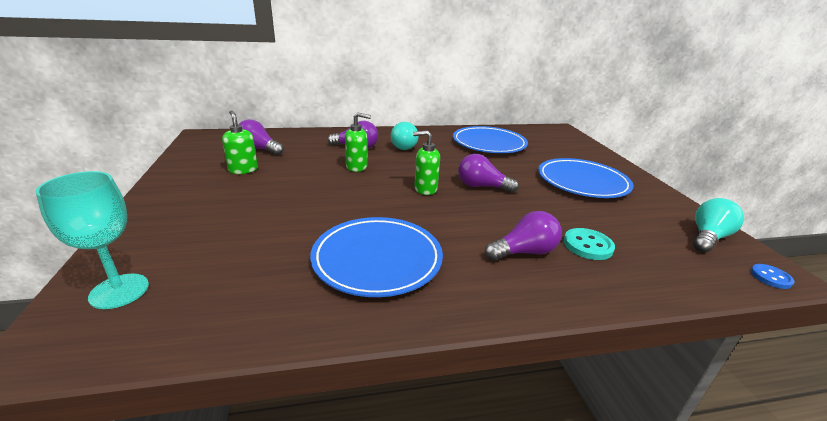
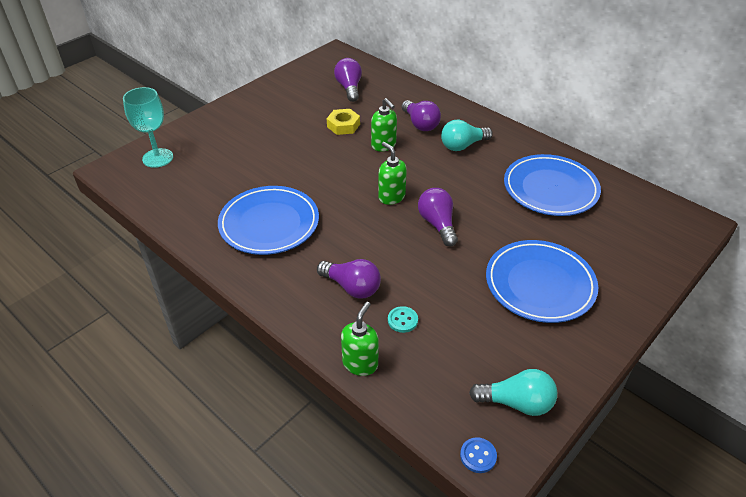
camera: 55 degrees right, 15 degrees up
(243, 170) = (311, 104): green soap dispenser -> green soap dispenser (360, 363)
(301, 170) = (343, 125): none -> yellow nut
(587, 245) = (402, 320): turquoise button -> turquoise button, size x0.66

